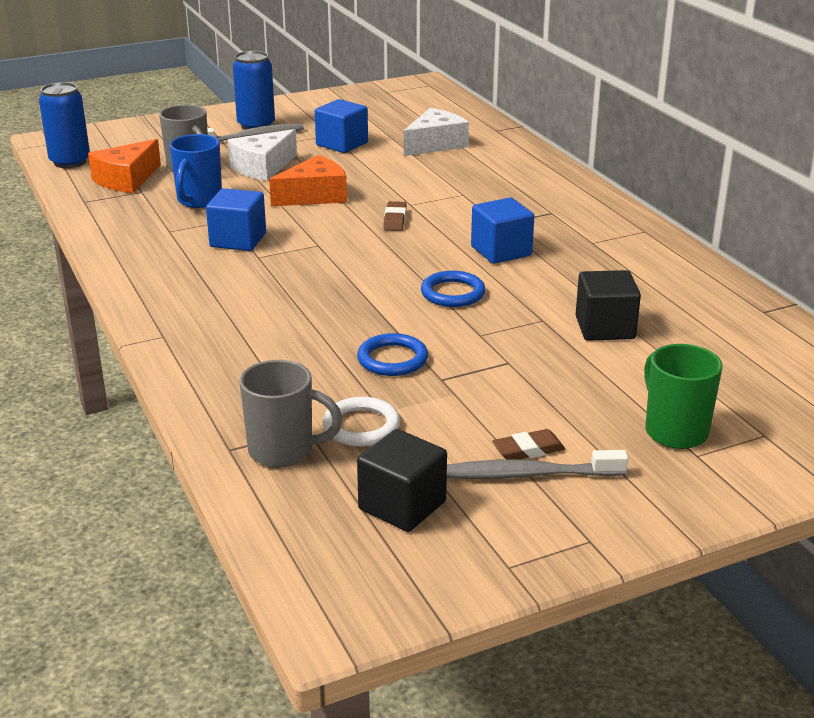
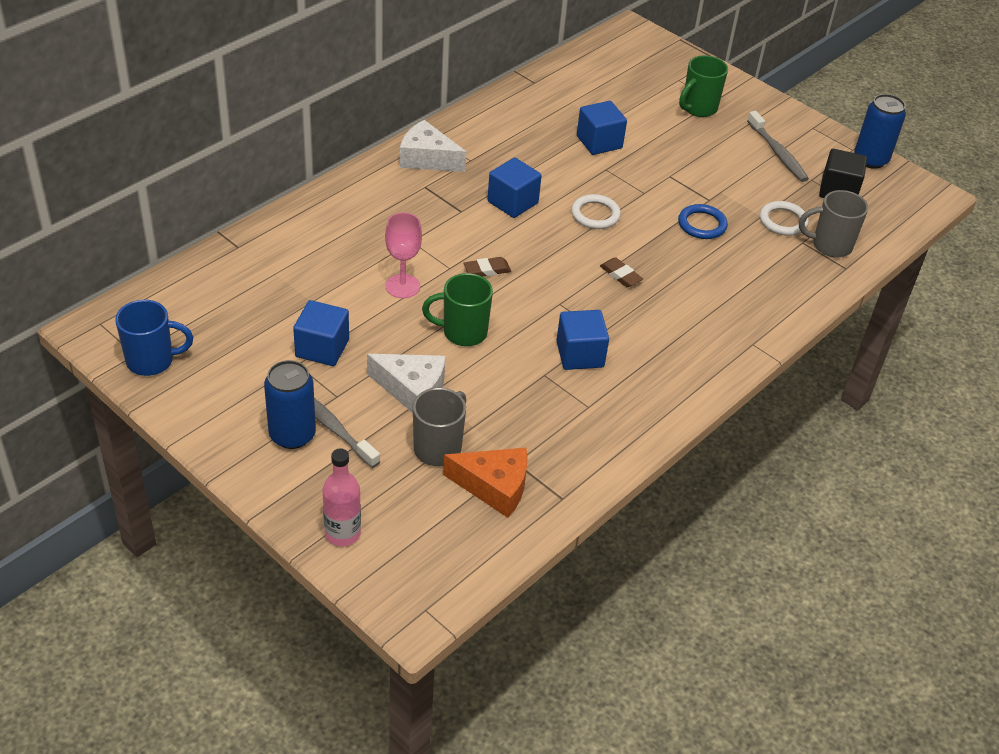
camera: 115 degrees left, 15 degrees up
(70, 162) = (471, 560): blue can -> blue can (870, 159)
(146, 129) = (342, 533): none -> pink bottle
(199, 201) = (515, 410): blue mug -> blue mug (152, 361)
(283, 451) = (830, 245): grey mug -> grey mug turned 75 degrees counterclockwise
(314, 196) = (463, 332): orange cheese -> green mug
(398, 181) = (402, 286): none -> pink goblet
(435, 144) = (295, 281): white cheese -> white cheese (427, 159)
(453, 293) = (595, 214): blue ring -> white ring
(528, 450) = (755, 156): brown eraser -> brown eraser (620, 275)
(605, 328) = (599, 142): black cube -> blue cube

